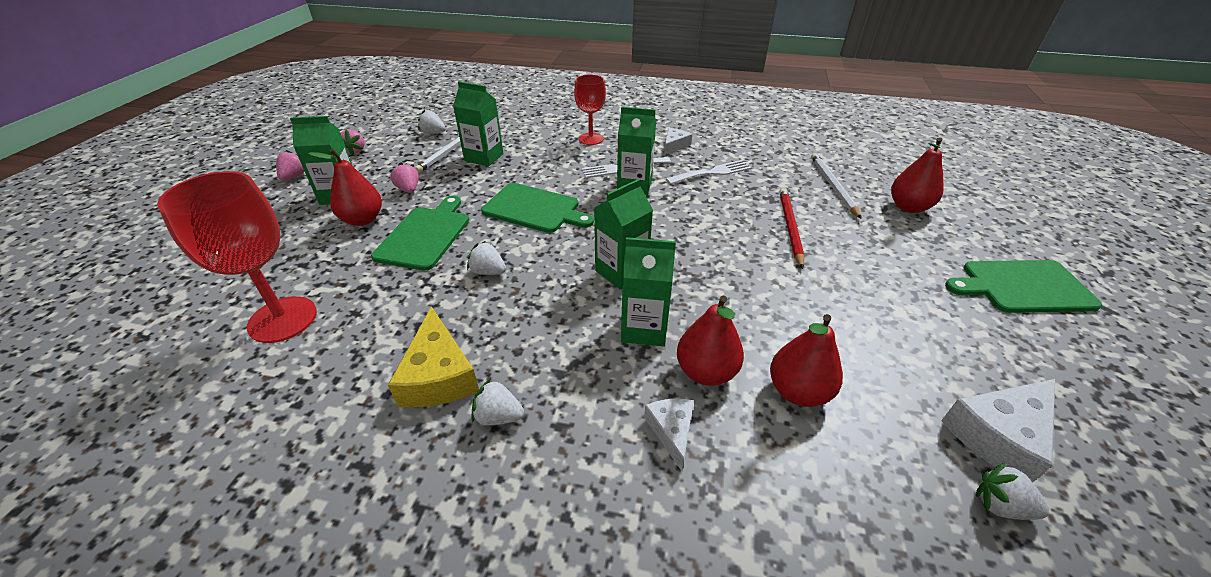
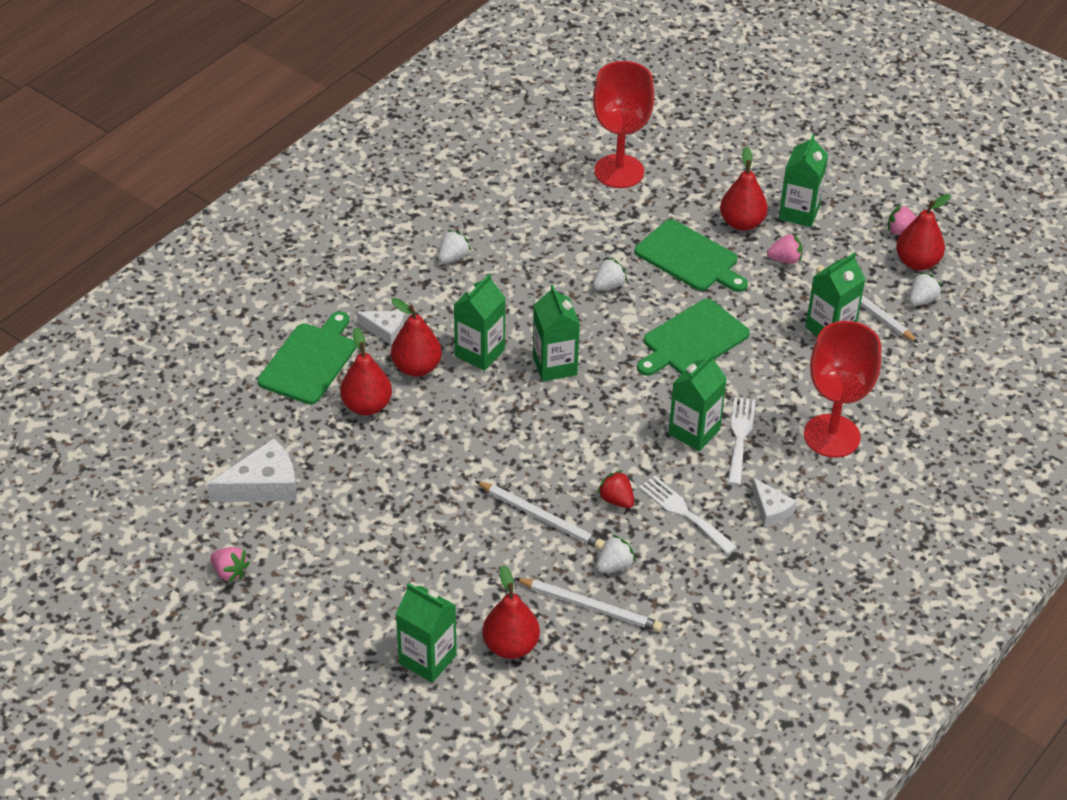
camera: 115 degrees right, 5 degrees up
(294, 177) = (859, 185): pink strawberry -> pink strawberry (230, 572)
(391, 140) = (917, 262): none -> red pear
(438, 375) = (508, 238): yellow cheese -> none
(590, 139) = (832, 436): red goblet -> red goblet, size x1.60
(712, 172) = (684, 512): white fork -> white fork turned 135 degrees clockwise
(733, 200) = (616, 500): none -> red strawberry
(790, 228) = (541, 517): red pencil -> white pencil
(976, 238) = (427, 659): none -> green carton
(999, 435) = (263, 485): white cheese -> white cheese turned 75 degrees clockwise
(1000, 505) = (232, 447): white strawberry -> white strawberry (614, 565)
(1022, 286) = (351, 631): green cutting board -> green cutting board (310, 361)

